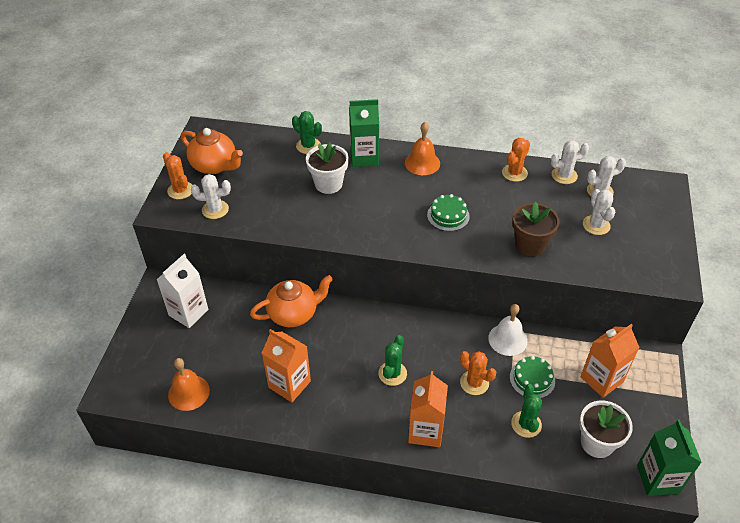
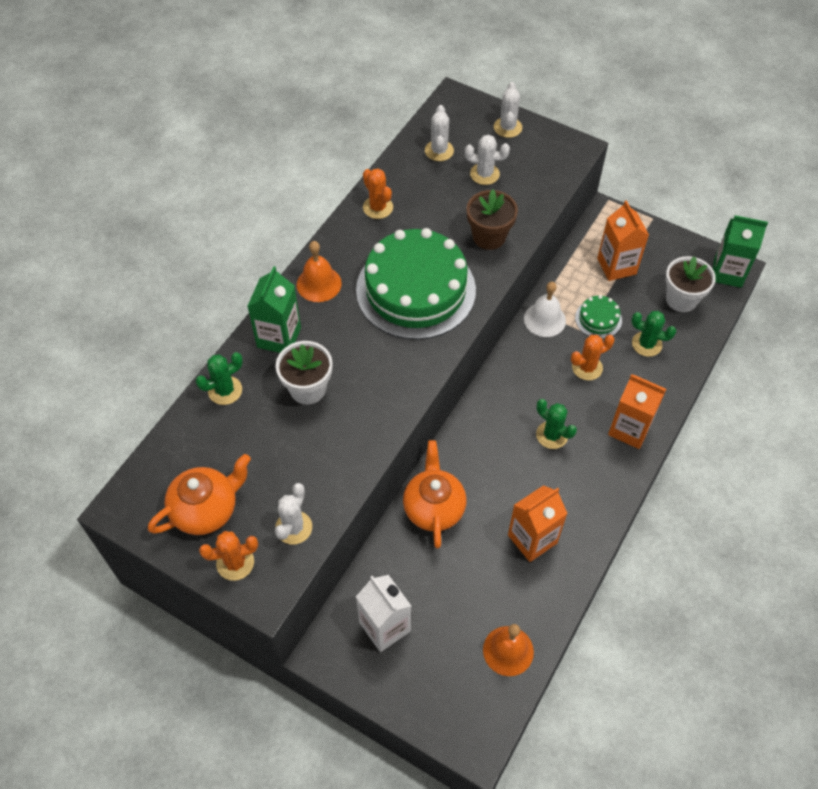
camera: 70 degrees left, 10 degrees up
(448, 216) = (416, 290): green cake -> green cake, size x2.38
(564, 175) = (402, 168): white cactus -> white cactus (507, 127)

